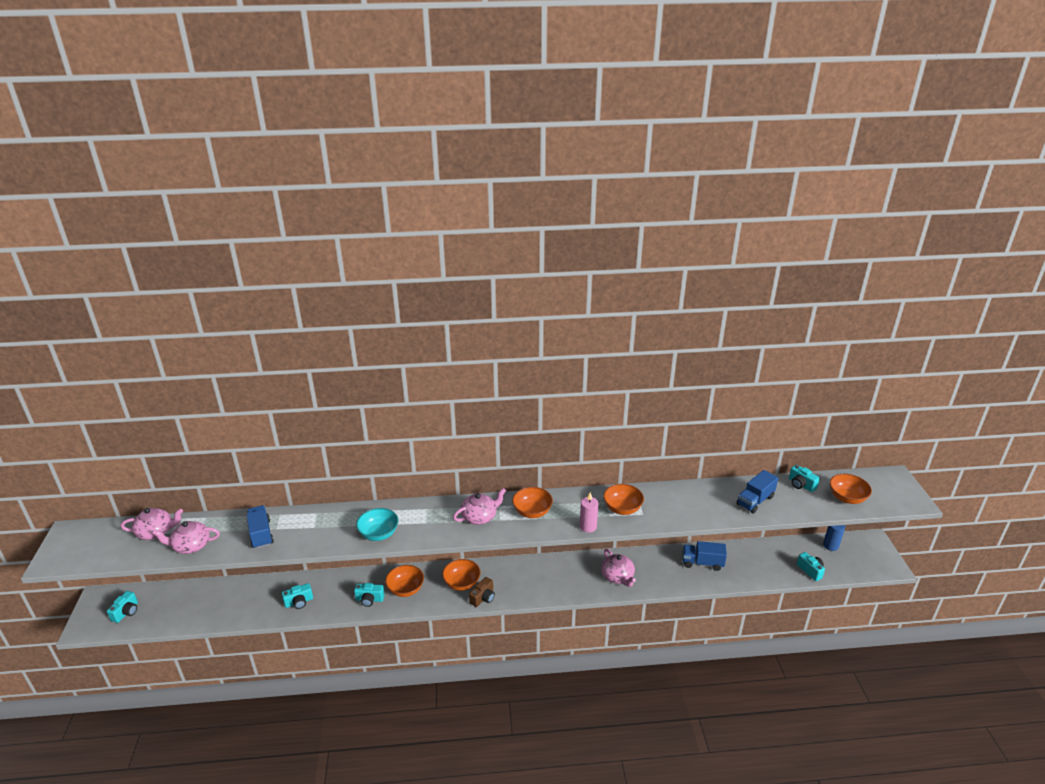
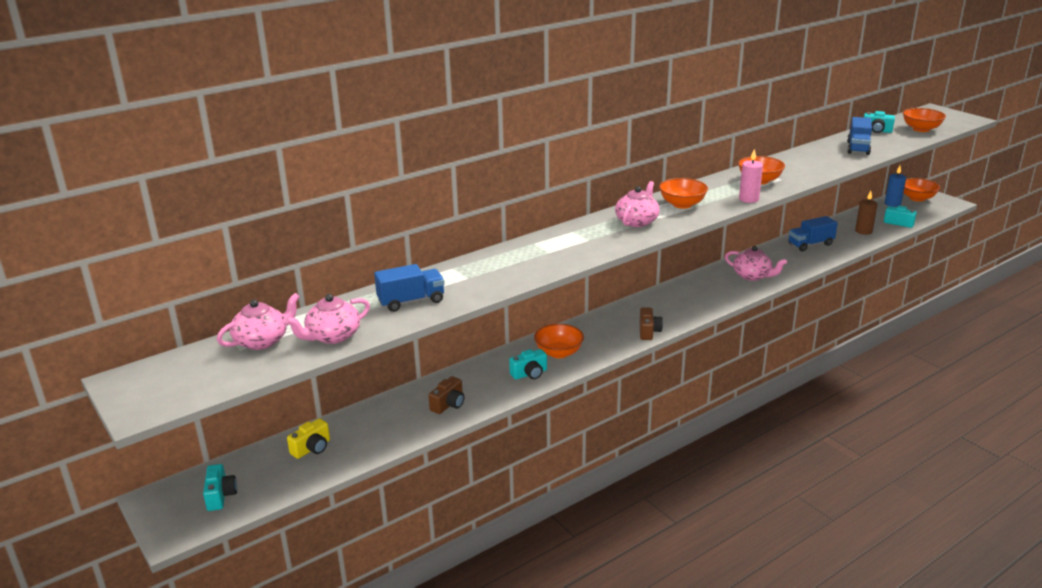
camera: 30 degrees left, 5 degrees down
(198, 600) = (312, 448): none -> yellow camera
(261, 534) = (411, 301): blue truck -> blue truck turned 120 degrees clockwise
(299, 602) = (448, 404): turquoise camera -> brown camera
(379, 534) = (551, 261): turquoise bowl -> none
(462, 583) = (612, 329): orange bowl -> orange bowl (917, 198)
(766, 567) = (863, 231): none -> brown candle

